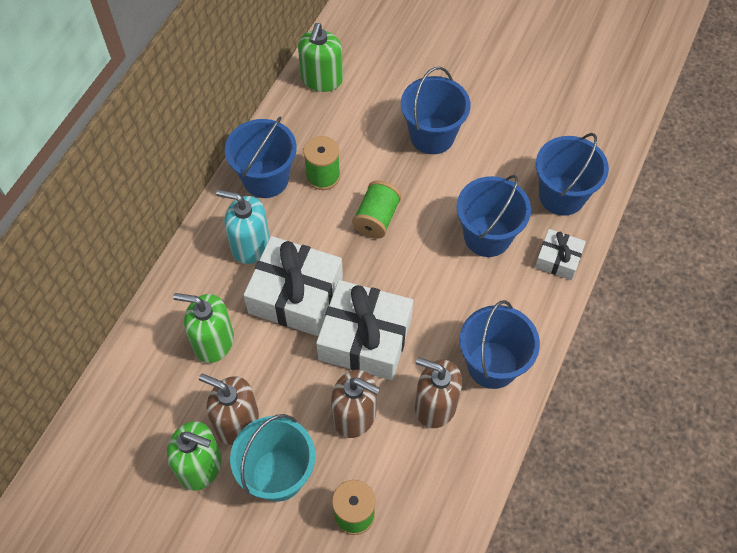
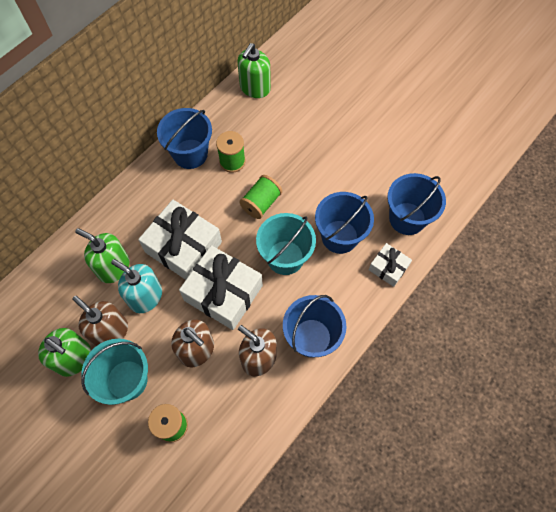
camera: 15 degrees right, 5 degrees up
(250, 245) = (163, 201): turquoise soap dispenser -> turquoise soap dispenser (145, 297)
(428, 277) = (285, 257): none -> turquoise bucket
(432, 136) = (323, 149): blue bucket -> none

